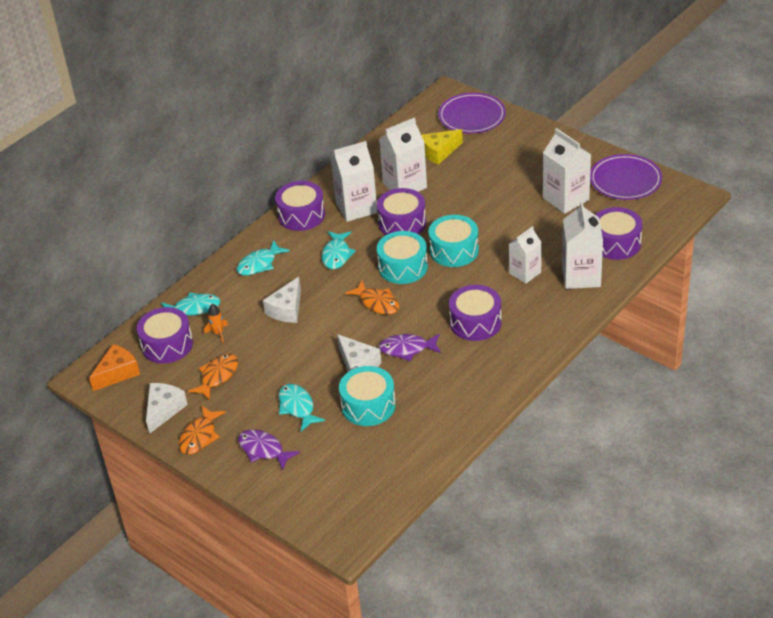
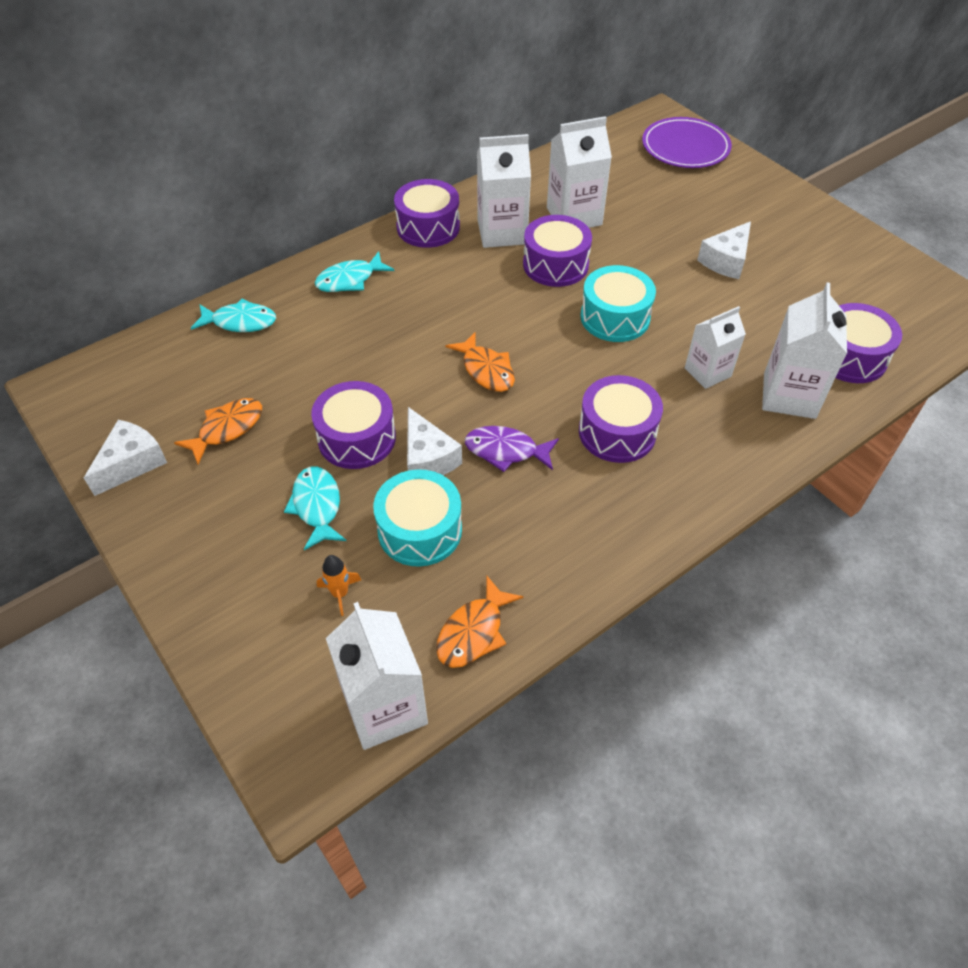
camera: 10 degrees right, 10 degrees up
(117, 373) = (99, 391): orange cheese -> none
(167, 345) = (182, 365): purple drum -> purple drum (357, 438)
(200, 436) = (161, 518): orange fish -> orange fish (474, 632)
(218, 333) = (255, 364): orange rocket -> orange rocket (340, 593)
(263, 450) = (240, 566): purple fish -> none
(287, 309) = (360, 351): white cheese -> white cheese (726, 261)
(336, 255) = (454, 289): turquoise fish -> none
(403, 267) = (538, 325): turquoise drum -> none
(439, 152) = (631, 183): yellow cheese -> none
(566, 199) = (788, 278): white carton -> white carton (385, 707)
(625, 180) = (877, 269): purple plate -> none

